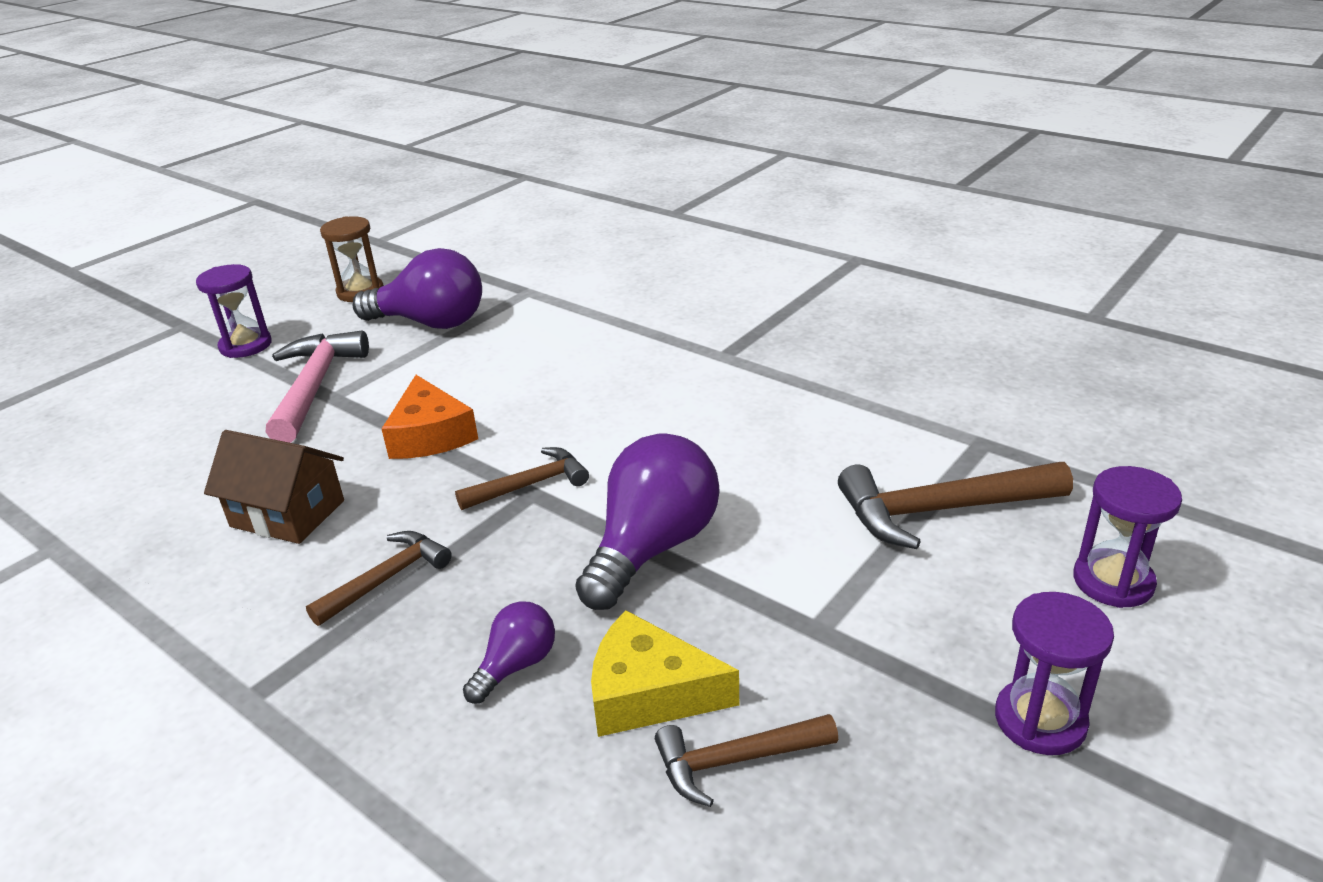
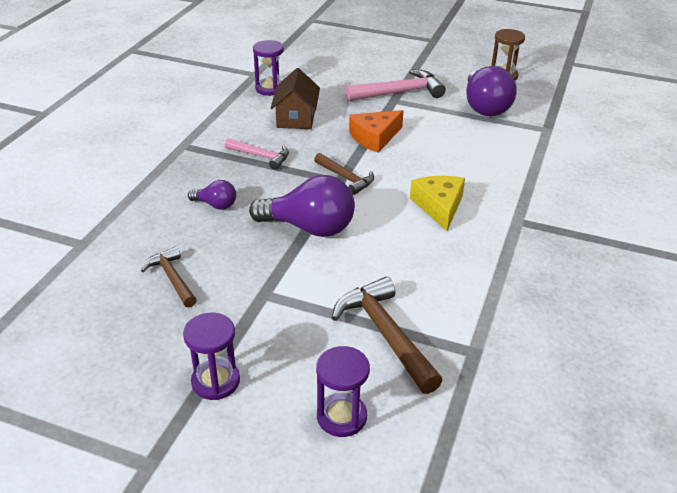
camera: 70 degrees right, 5 degrees up
(245, 345) = (425, 62): purple hourglass -> purple hourglass (270, 89)
(386, 579) = (261, 156): brown hammer -> pink hammer
(649, 693) = (207, 246): yellow cheese -> yellow cheese (439, 206)

